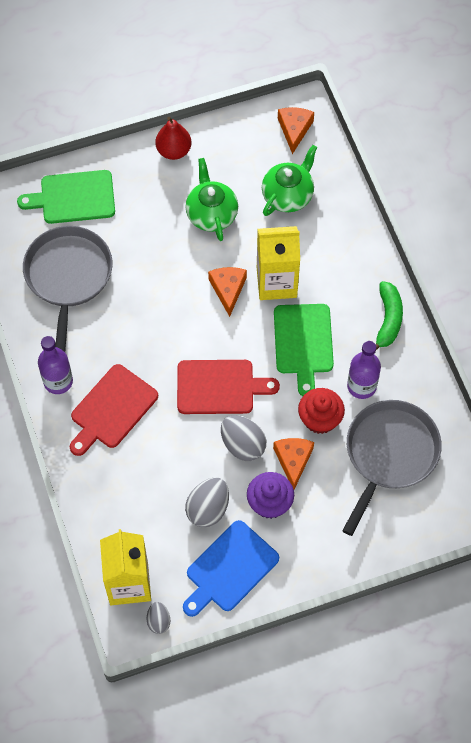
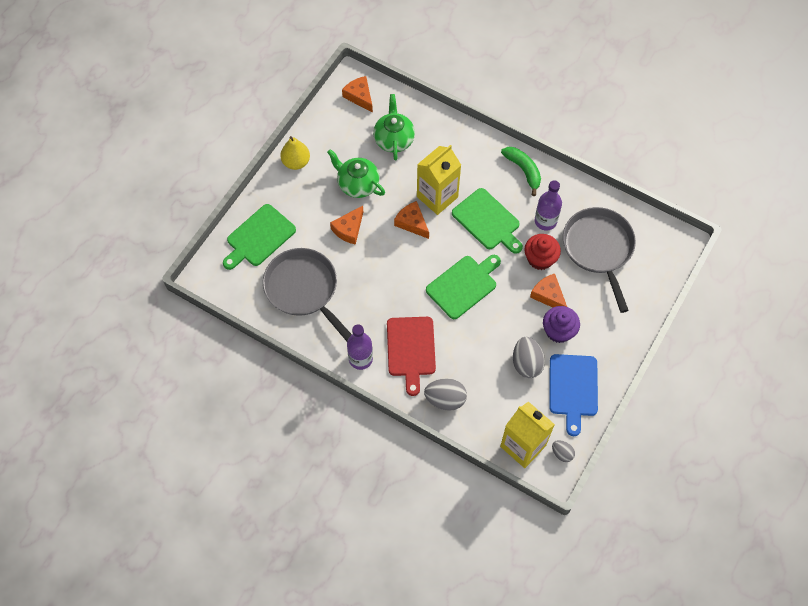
camera: 40 degrees left, 0 degrees up
(163, 251) = (349, 229): none -> orange cheese
(174, 151) = (296, 162): red pear -> yellow pear
(219, 387) = (463, 285): red cutting board -> green cutting board
(243, 445) = (510, 309): grey egg -> grey egg (445, 399)

